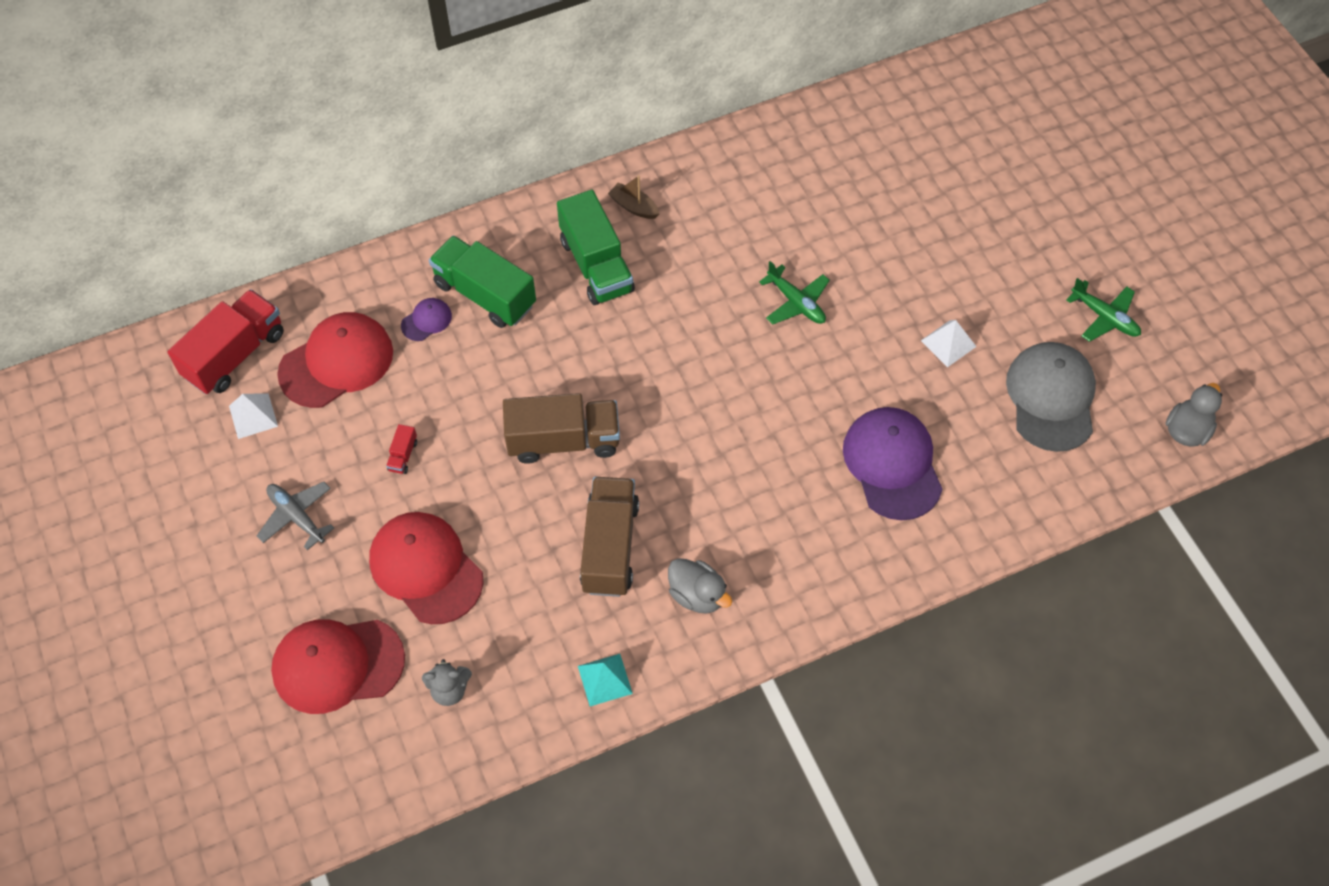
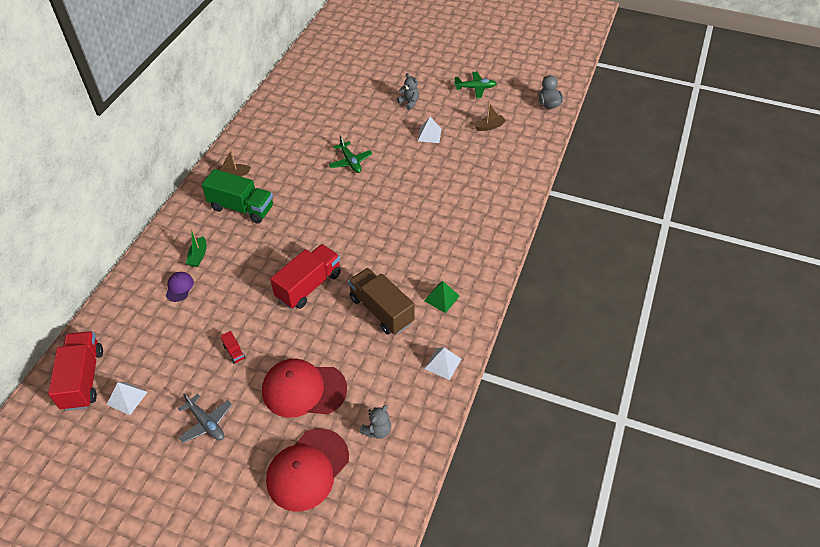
camera: 45 degrees left, 10 degrees down
(296, 516) = (206, 423): grey plane -> grey plane turned 135 degrees counterclockwise
(336, 362) = (149, 339): red cap -> none
(485, 294) = (198, 256): green truck -> green boat
(563, 441) = (309, 286): brown truck -> red truck
(604, 679) = (443, 363): turquoise pyramid -> white pyramid
(697, 595) = (441, 298): grey duck -> green pyramid
(796, 303) = (350, 162): green plane -> green plane turned 60 degrees clockwise
(892, 464) = (460, 191): purple cap -> none
(978, 268) = (409, 102): none -> grey teddy bear
(1051, 398) = (490, 126): grey cap -> brown boat

